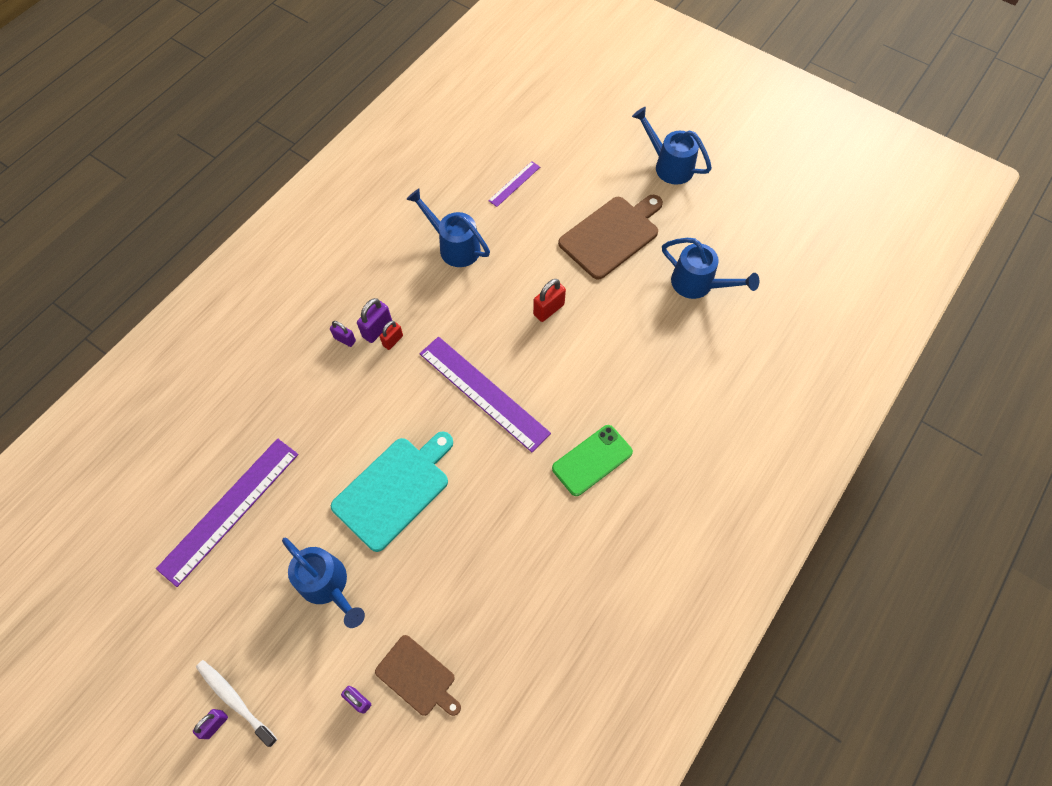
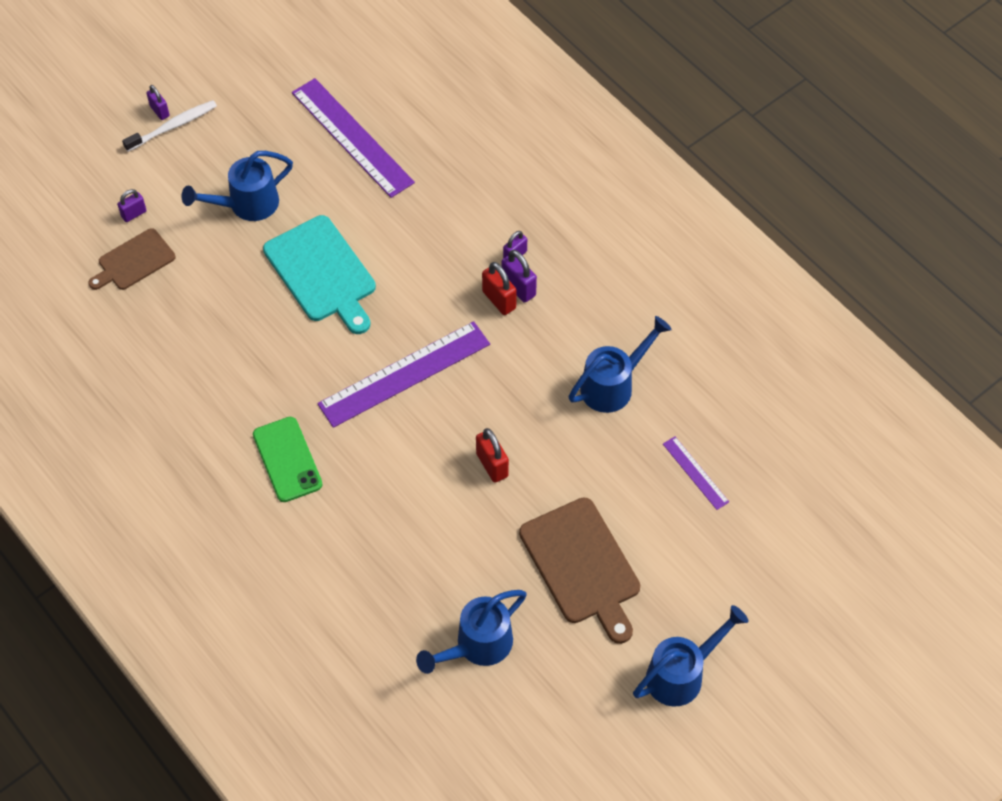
camera: 105 degrees right, 5 degrees down
(393, 341) = (499, 300): red padlock -> red padlock, size x1.50

